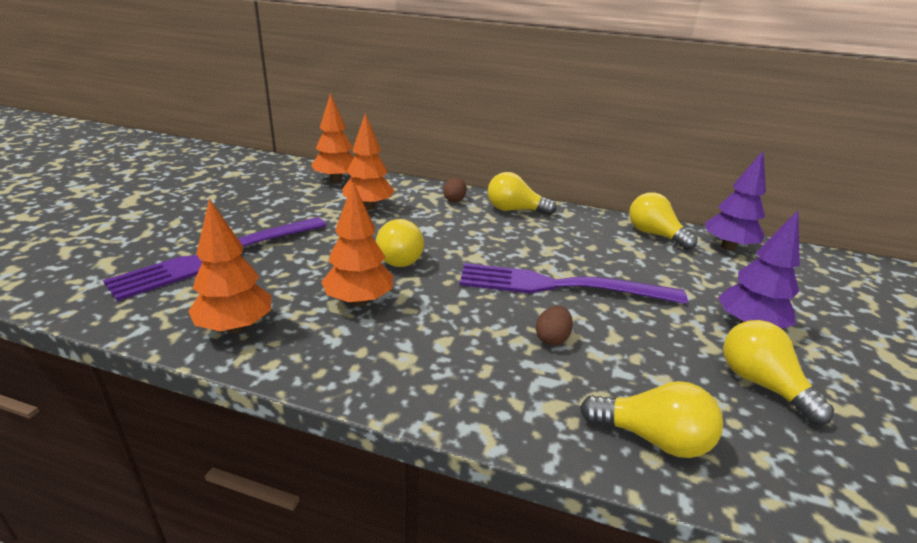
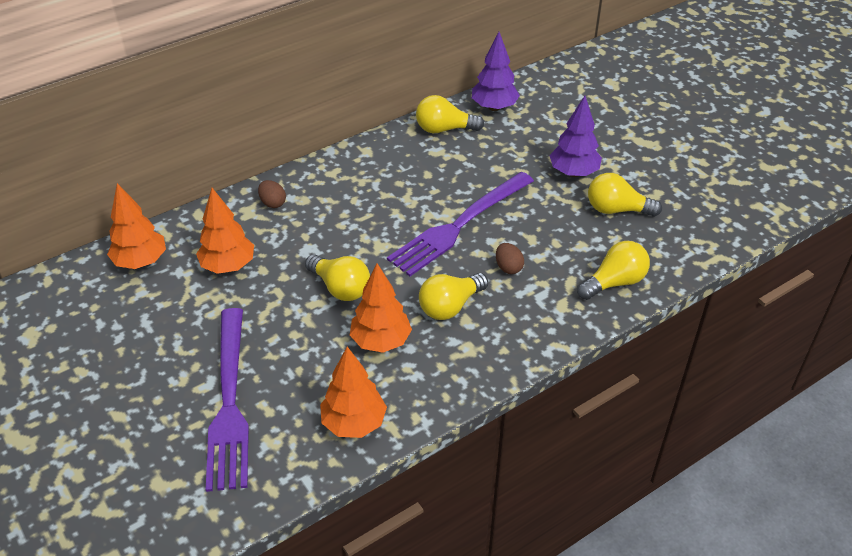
camera: 50 degrees left, 15 degrees up
(515, 210) = (330, 178): yellow light bulb -> yellow light bulb (450, 306)

